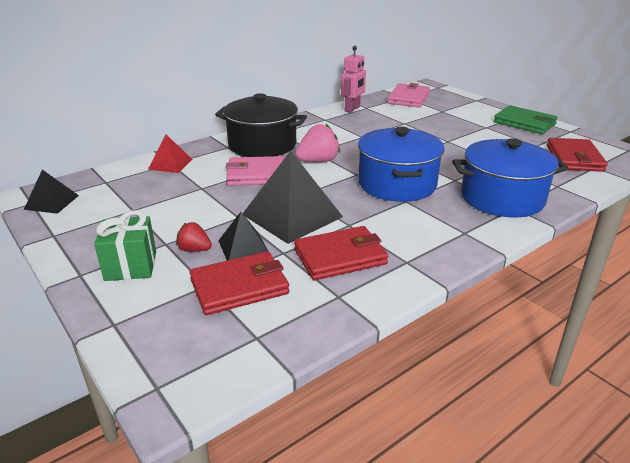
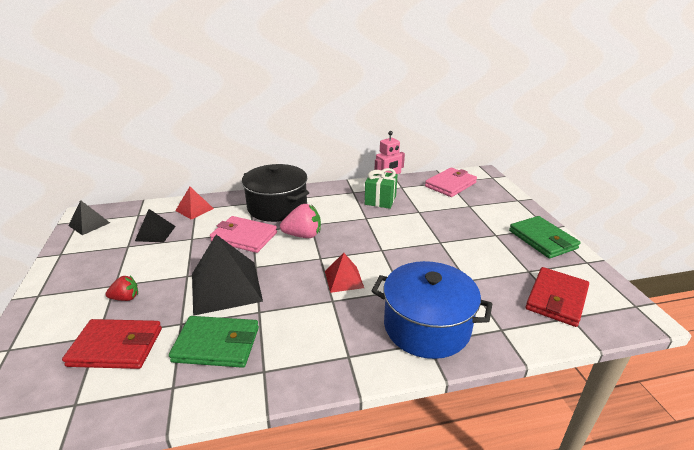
camera: 25 degrees right, 0 degrees up
(131, 266) = (73, 299): green gift -> green gift (380, 200)
(194, 250) = (126, 298): red strawberry -> red strawberry turned 120 degrees clockwise
(243, 247) = (159, 307): black pyramid -> black pyramid (155, 233)
(340, 257) = (217, 344): red wallet -> green wallet
(397, 184) = (344, 279): blue pot -> red pyramid

